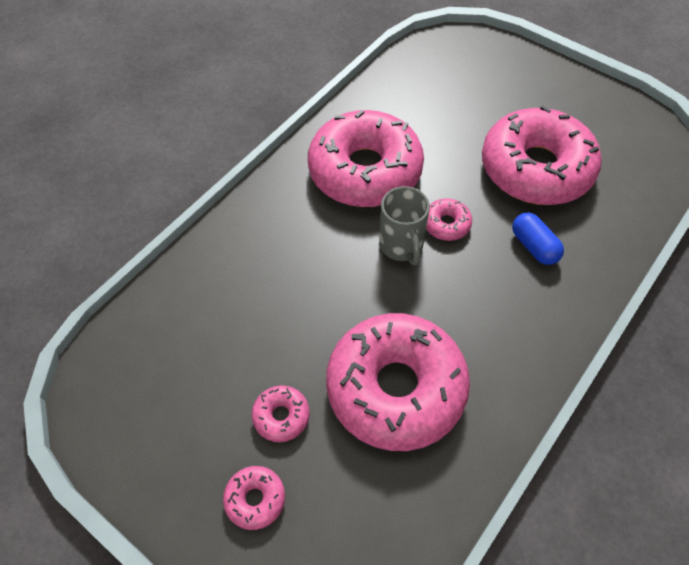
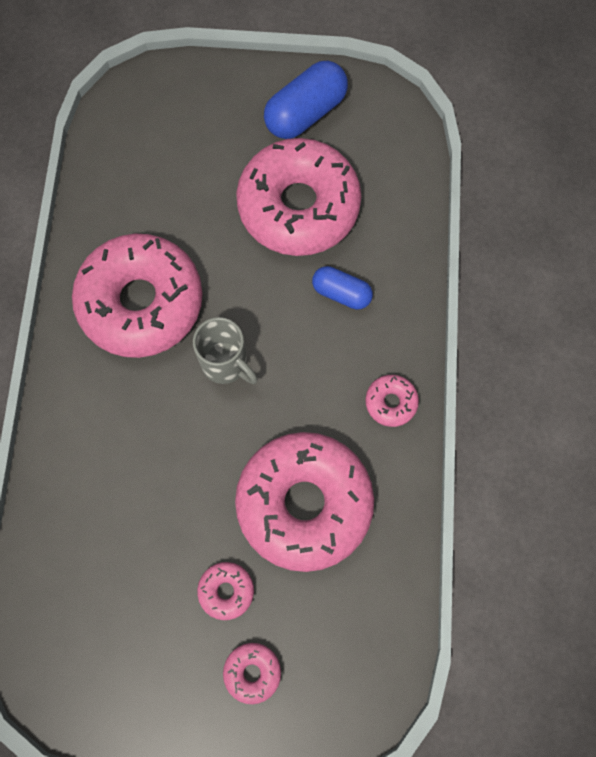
camera: 35 degrees left, 15 degrees up
(446, 224) = (252, 316): pink donut -> pink donut (391, 402)
(582, 111) = (306, 113): none -> blue capsule

